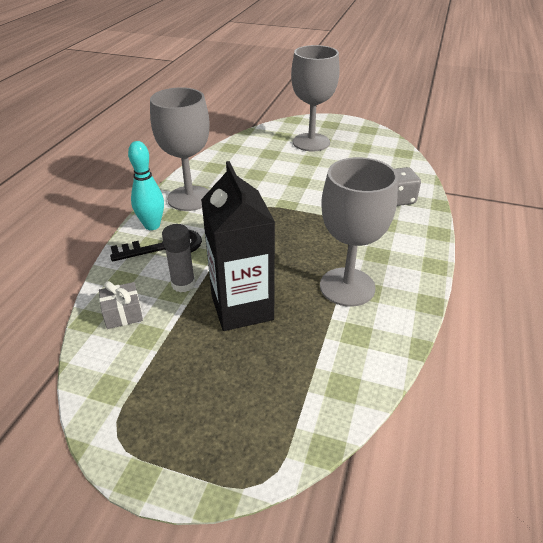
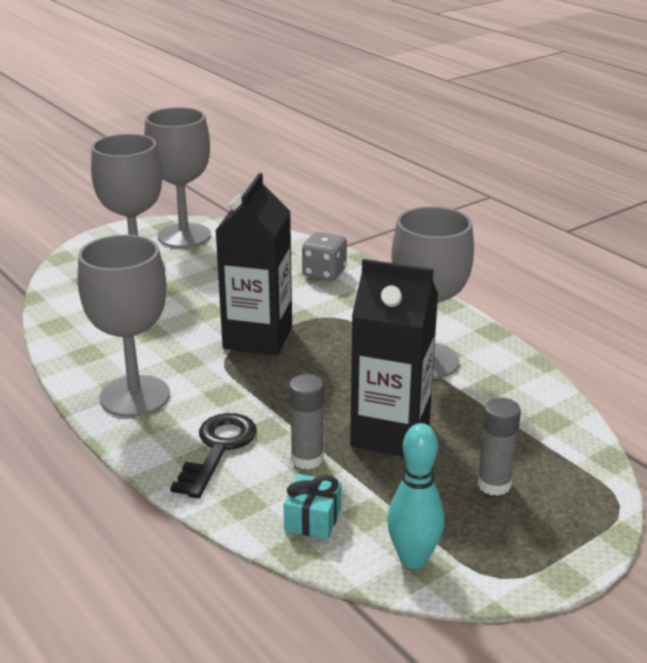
camera: 55 degrees left, 10 degrees down
(123, 314) = (313, 519): grey gift -> turquoise gift
(152, 225) = (157, 444): turquoise bowling pin -> turquoise bowling pin (413, 559)
(226, 387) = (494, 484): none -> grey glue stick
(292, 209) = (258, 338): none -> black carton
(366, 138) = (184, 236): none -> grey goblet

